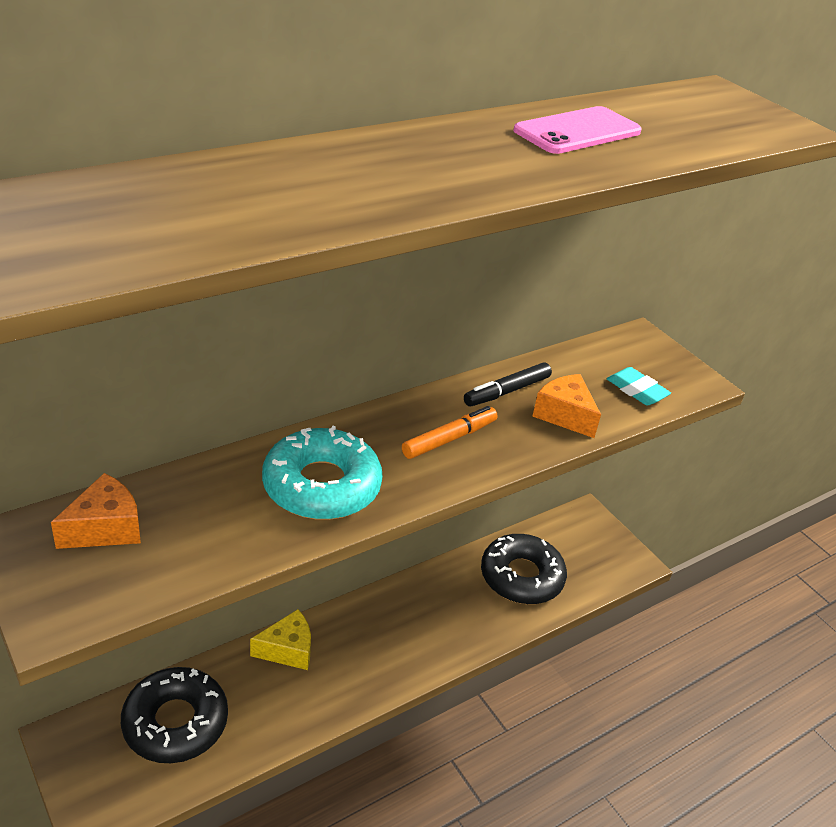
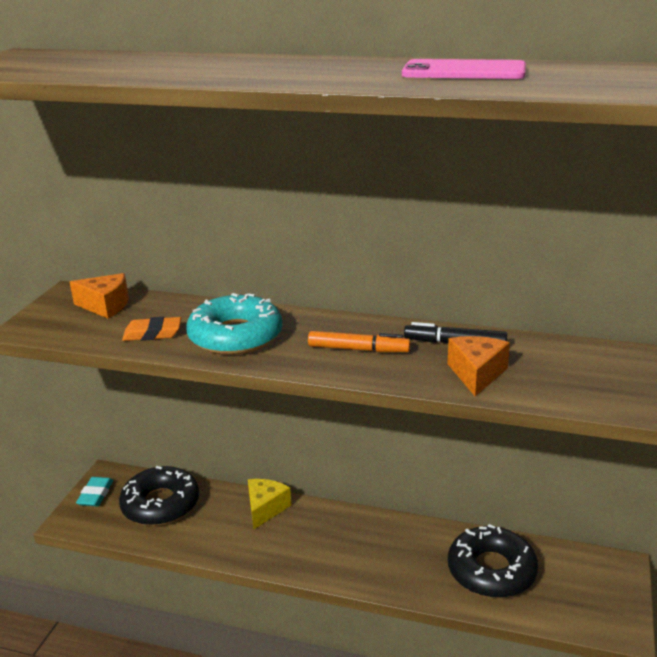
camera: 55 degrees right, 10 degrees down
(230, 532) = (152, 334): none -> orange eraser
(287, 650) = (265, 508): yellow cheese -> yellow cheese turned 105 degrees counterclockwise
(636, 390) = (578, 387): turquoise eraser -> turquoise eraser (95, 495)

